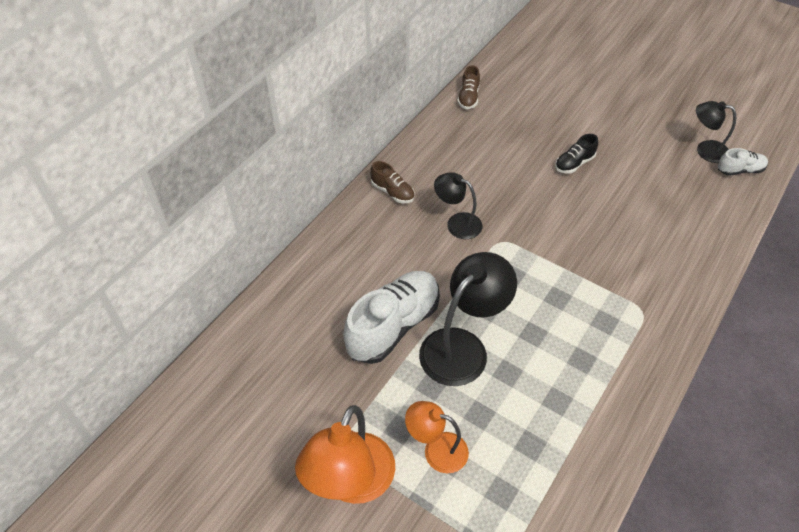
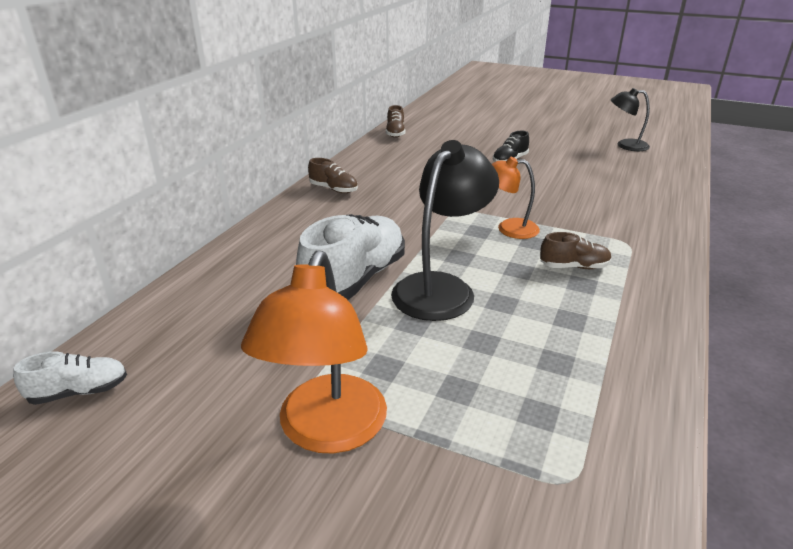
camera: 10 degrees left, 20 degrees down
(436, 449) = (437, 381): orange lamp -> orange lamp (509, 228)
(457, 223) = (407, 203): black lamp -> none
(582, 336) = (574, 267): none -> brown shoe
(739, 170) = (663, 153): white shoe -> white shoe (79, 392)

